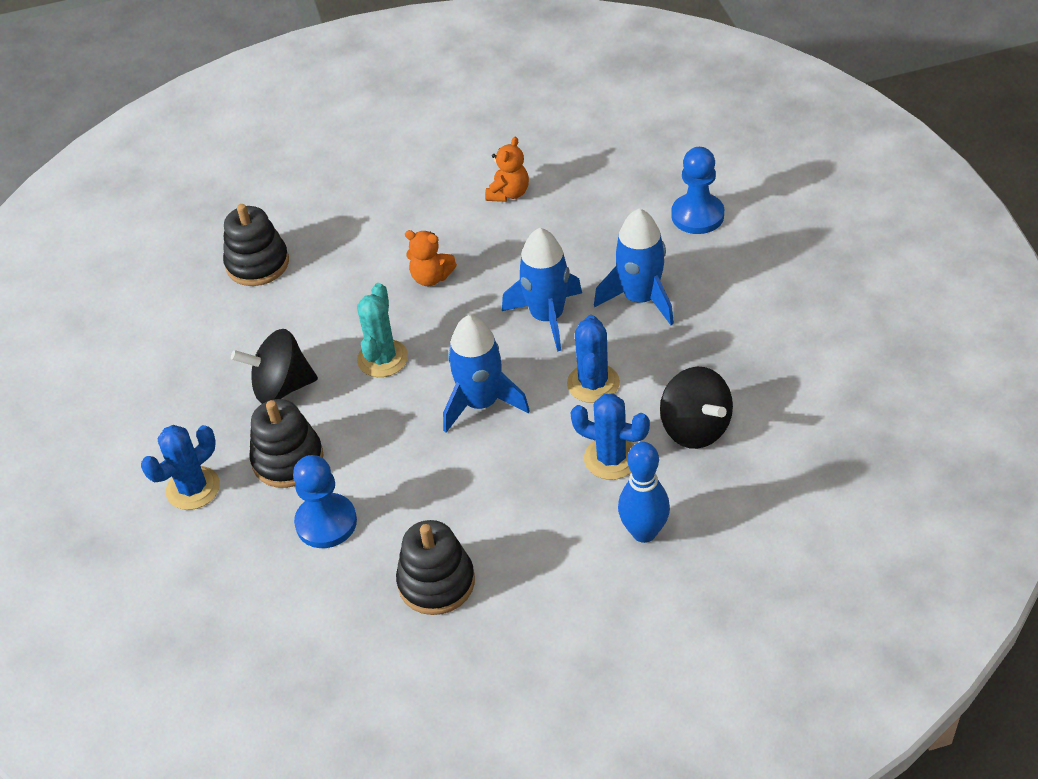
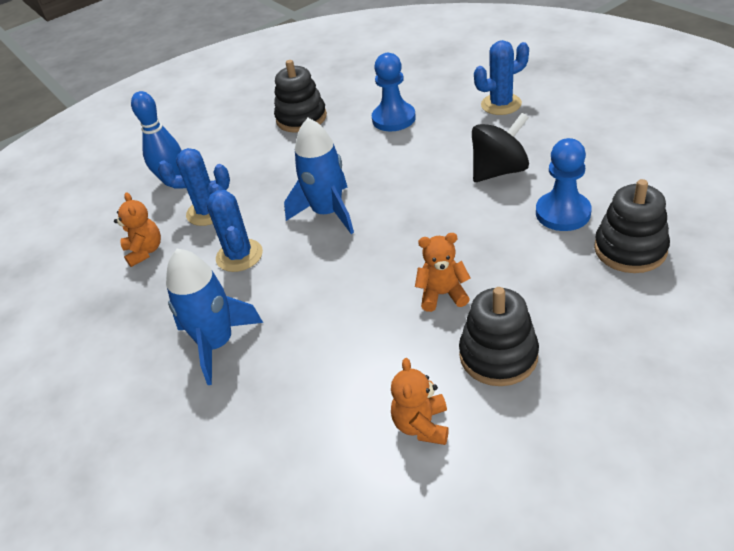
camera: 160 degrees right, 5 degrees down
(193, 488) = (501, 104): blue cactus -> blue cactus turned 45 degrees clockwise
(288, 460) = (450, 136): black stacking toy -> black stacking toy (498, 355)
(382, 358) = (433, 215): turquoise cactus -> none
(547, 317) = (304, 296): blue rocket -> none
(695, 428) = (145, 251): black spinning top -> orange teddy bear
(697, 215) = (171, 473): blue pawn -> blue pawn (563, 213)

